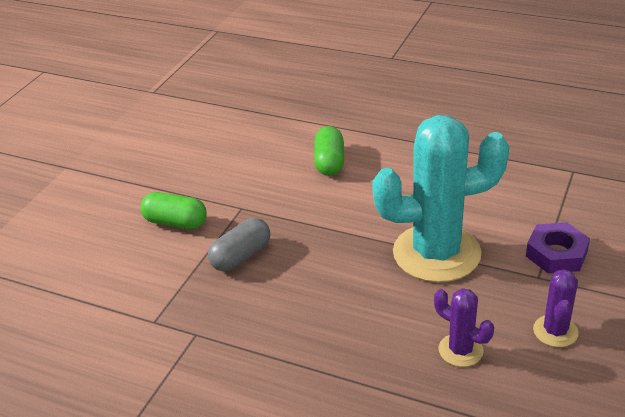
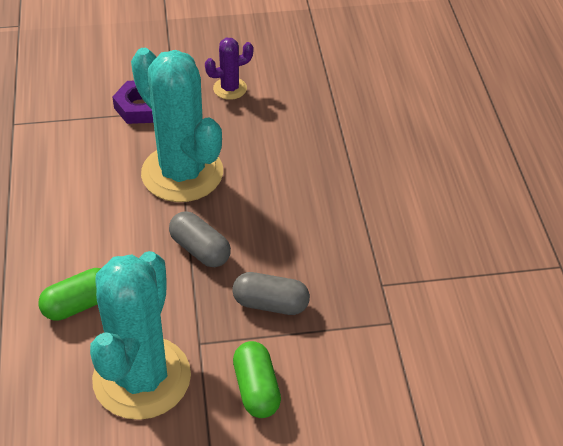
camera: 125 degrees left, 10 degrees up
(239, 174) = (142, 378): none -> turquoise cactus
(332, 235) = (200, 250): none -> grey capsule
(460, 350) = (282, 127): purple cactus -> none

